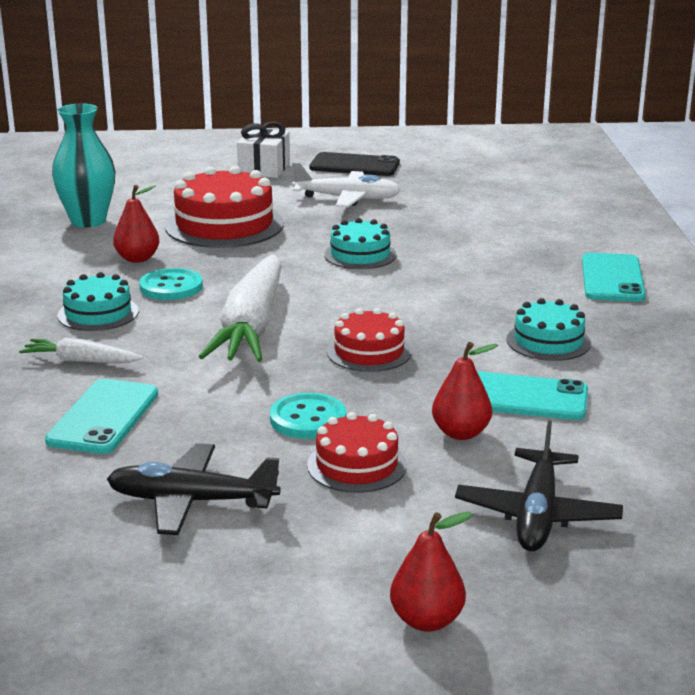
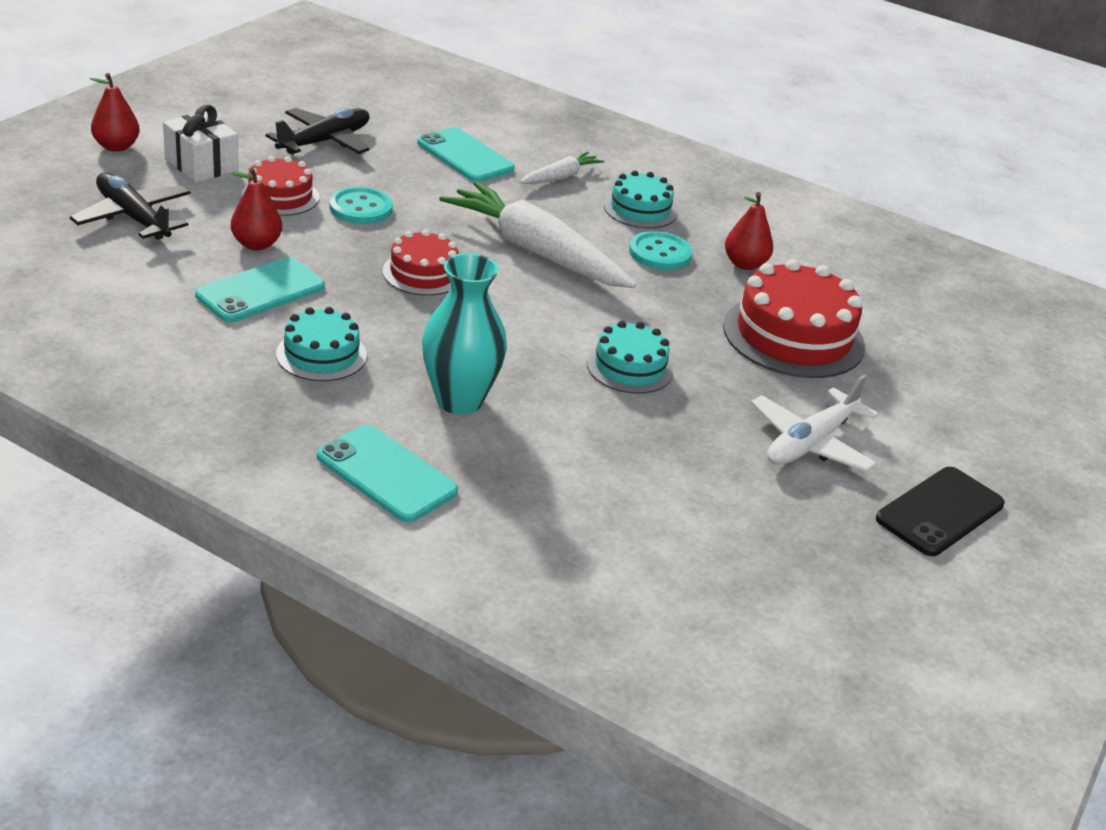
camera: 120 degrees right, 10 degrees up
(88, 221) = (874, 278): turquoise vase -> turquoise vase (459, 400)
(264, 169) = (976, 440): white gift -> white gift (201, 165)

